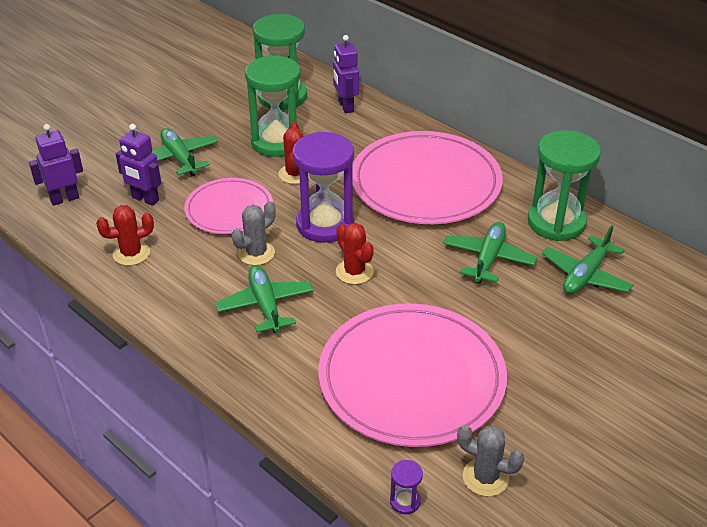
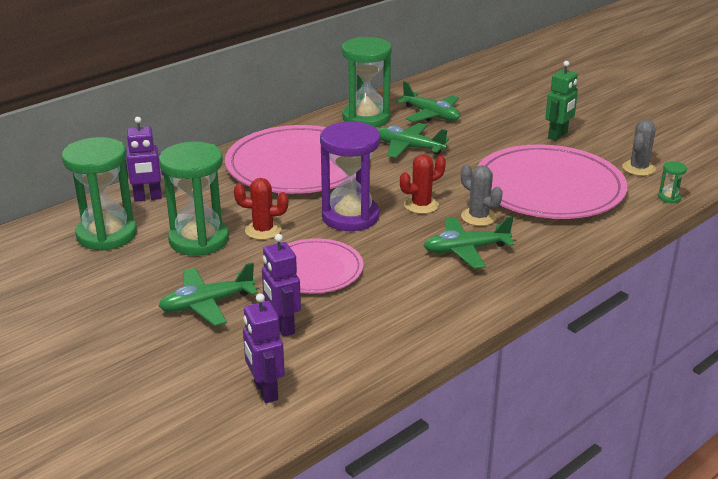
camera: 85 degrees left, 10 degrees down
(131, 253) = (381, 332): red cactus -> none
(145, 199) = (282, 326): purple robot -> purple robot turned 120 degrees clockwise
(256, 253) = (390, 254): grey cactus -> grey cactus (478, 217)
(405, 501) = (669, 197): purple hourglass -> green hourglass
(564, 396) = (558, 135): none -> green robot

